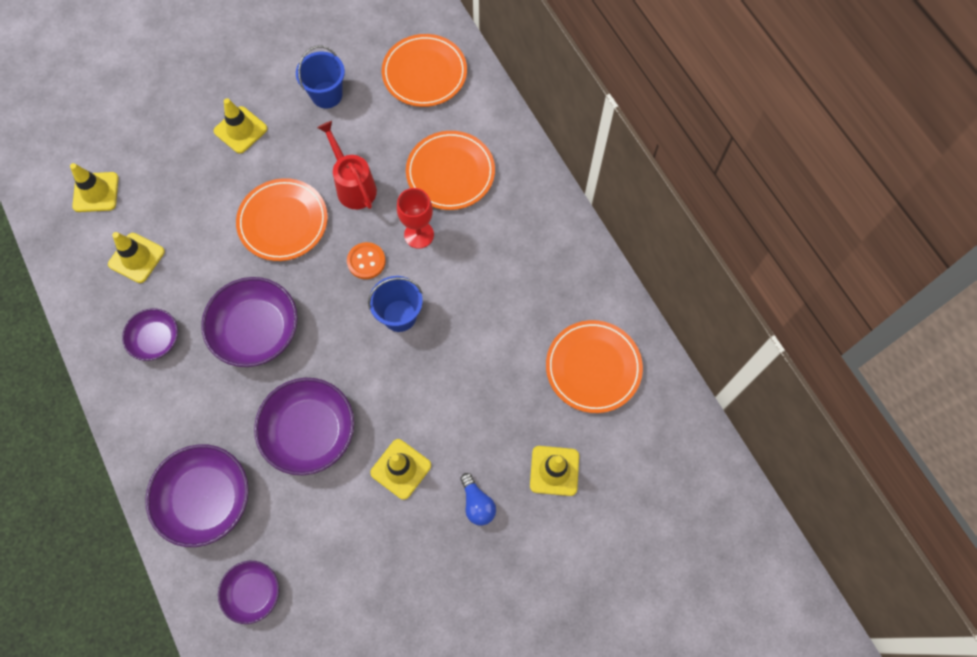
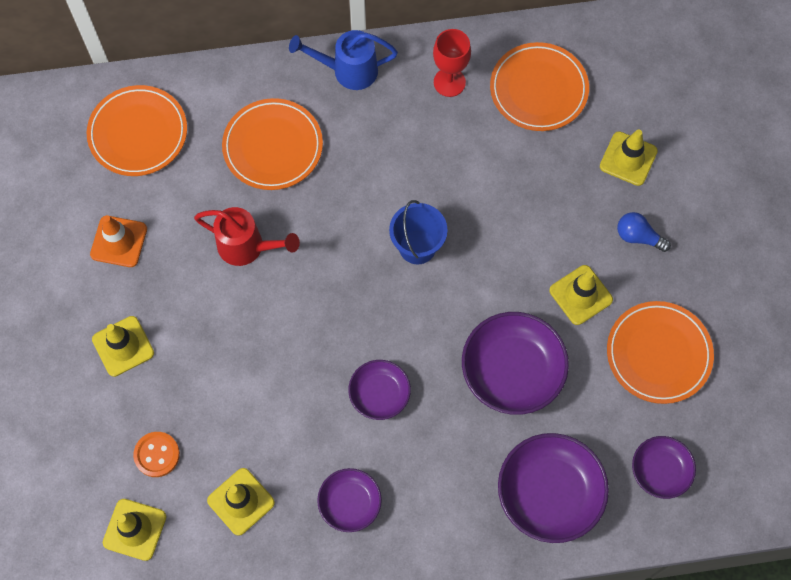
camera: 70 degrees left, 0 degrees up
(256, 330) = (379, 394): purple bowl -> purple bowl, size x0.58
(283, 222) = (261, 332): orange plate -> orange plate (658, 354)
(326, 95) = (119, 241): blue bucket -> orange traffic cone
(353, 186) = (247, 247): red watering can -> red watering can turned 150 degrees counterclockwise
(366, 261) = (343, 260): orange button -> orange button (157, 455)
(419, 235) = (333, 200): red goblet -> red goblet (449, 82)
(477, 504) = (638, 236): blue light bulb -> blue light bulb turned 150 degrees counterclockwise
(545, 205) = (348, 70): none -> blue watering can

